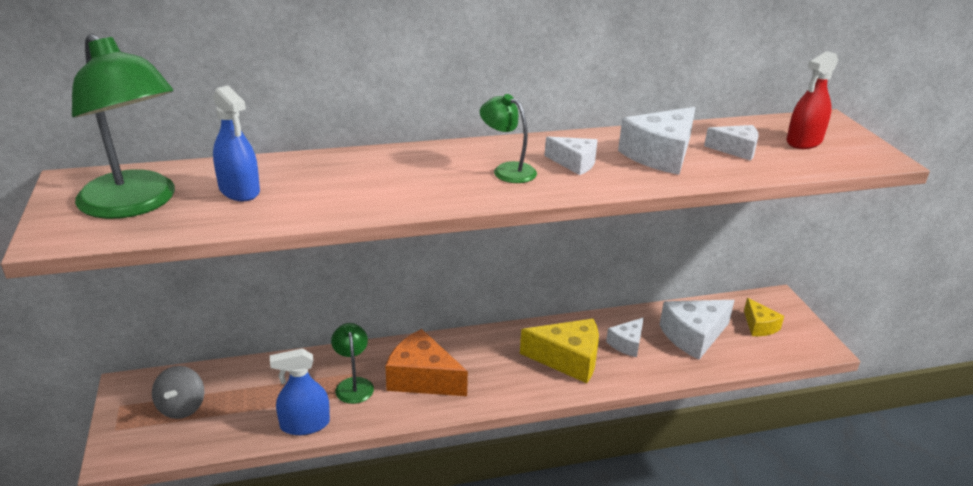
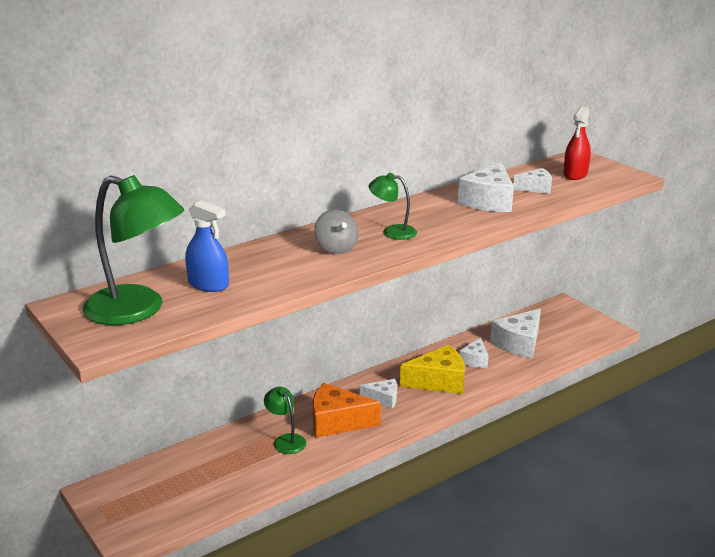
camera: 20 degrees left, 5 degrees down
(182, 407) = (155, 493): grey spinning top -> grey spinning top (336, 248)
(305, 424) = (268, 477): blue spray bottle -> none
(574, 163) = (435, 218): white cheese -> white cheese (383, 399)
(759, 326) = (560, 325): yellow cheese -> none

